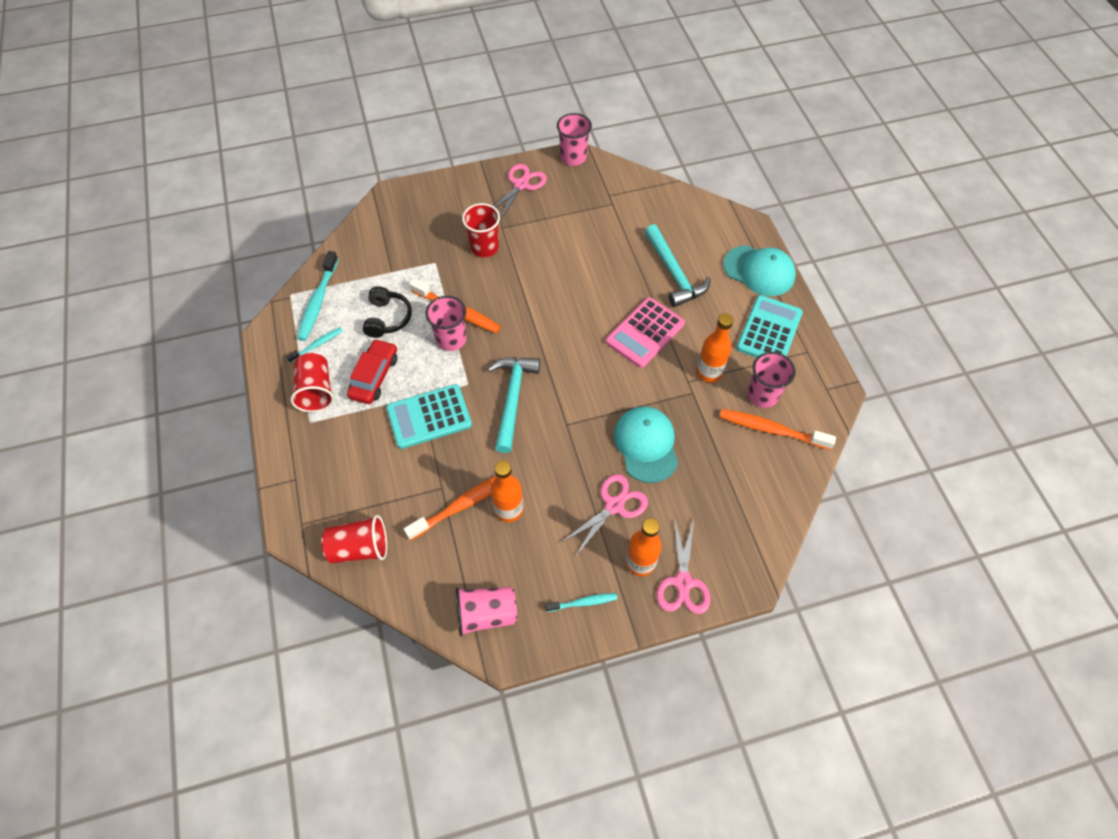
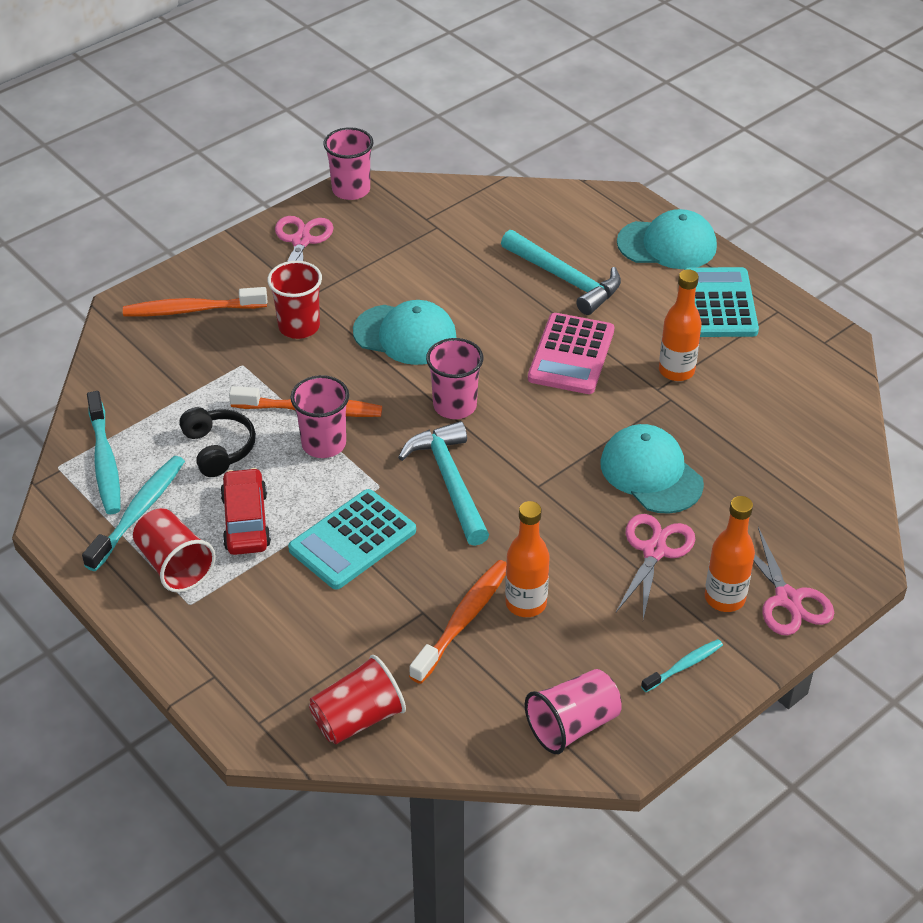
camera: 25 degrees left, 15 degrees down
(317, 345) = (139, 512): turquoise toothbrush -> turquoise toothbrush, size x1.74
(546, 278) = (405, 335): none -> turquoise cap
(762, 395) = (754, 373): pink cup -> pink cup (455, 405)
(771, 429) = (788, 405): orange toothbrush -> orange toothbrush (191, 310)

